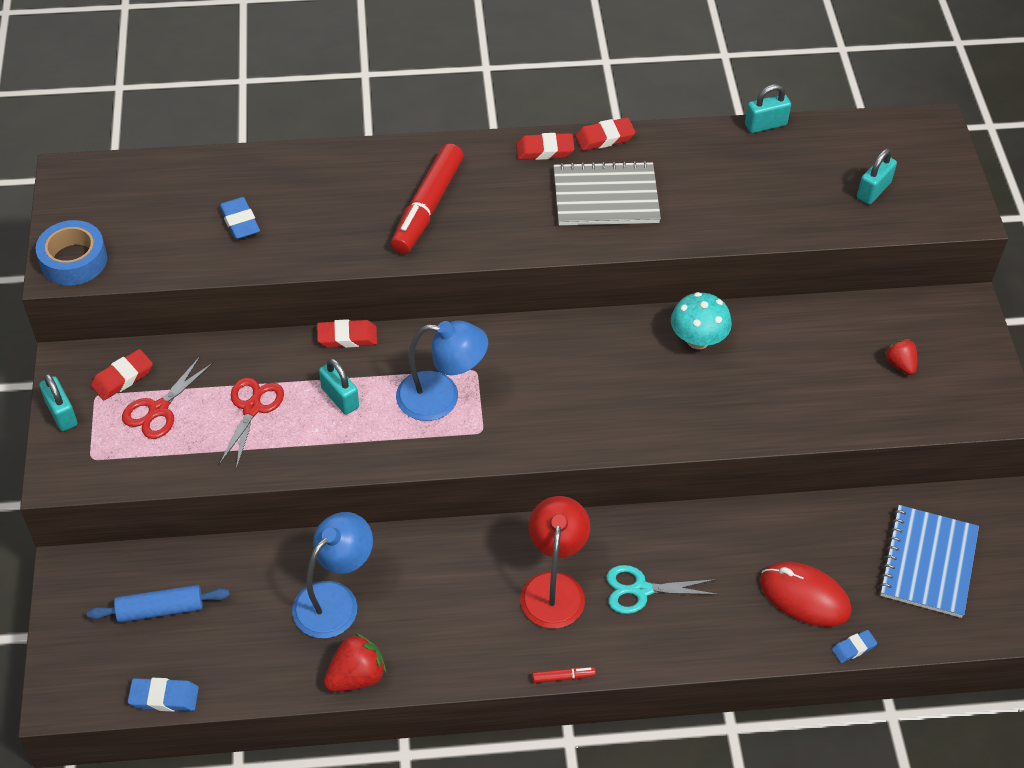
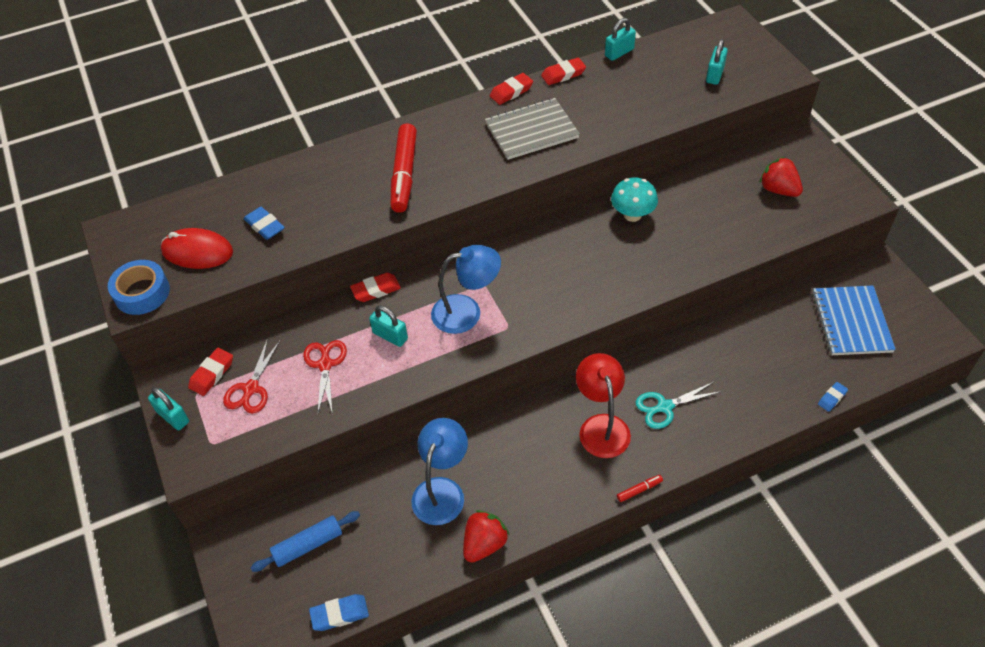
camera: 15 degrees left, 0 degrees up
(544, 150) = (472, 112): red eraser -> red eraser (563, 74)
(804, 596) = (780, 373): red mouse -> red mouse (197, 251)
(900, 364) = (778, 190): red strawberry -> red strawberry, size x1.56

